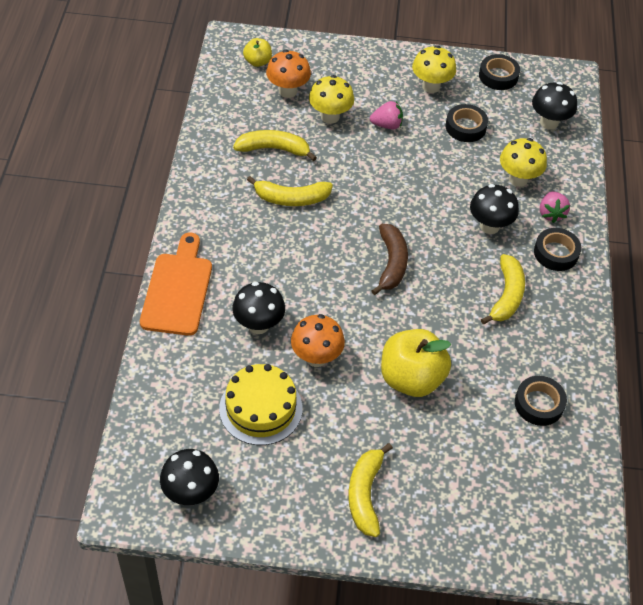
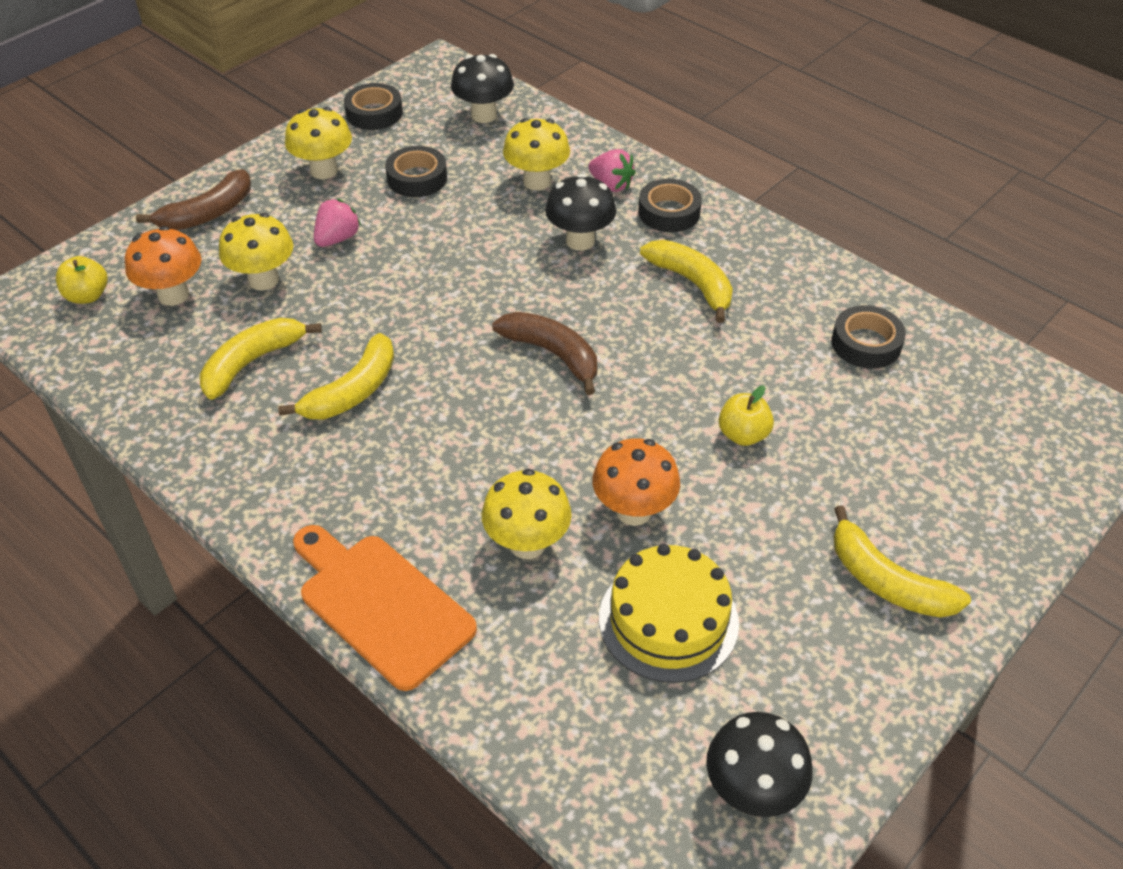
camera: 50 degrees left, 5 degrees down
(258, 325) = (527, 544): black mushroom -> yellow mushroom
(353, 64) = (207, 213): none -> brown banana
(411, 378) = (743, 435): yellow apple -> yellow apple, size x0.52

